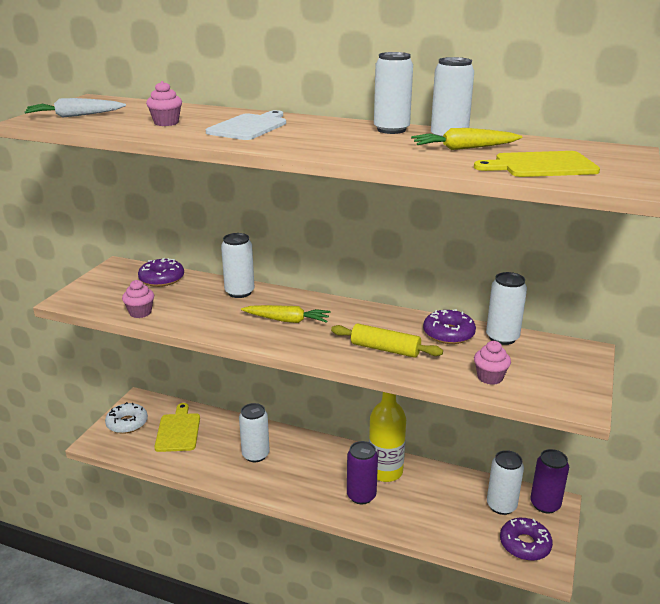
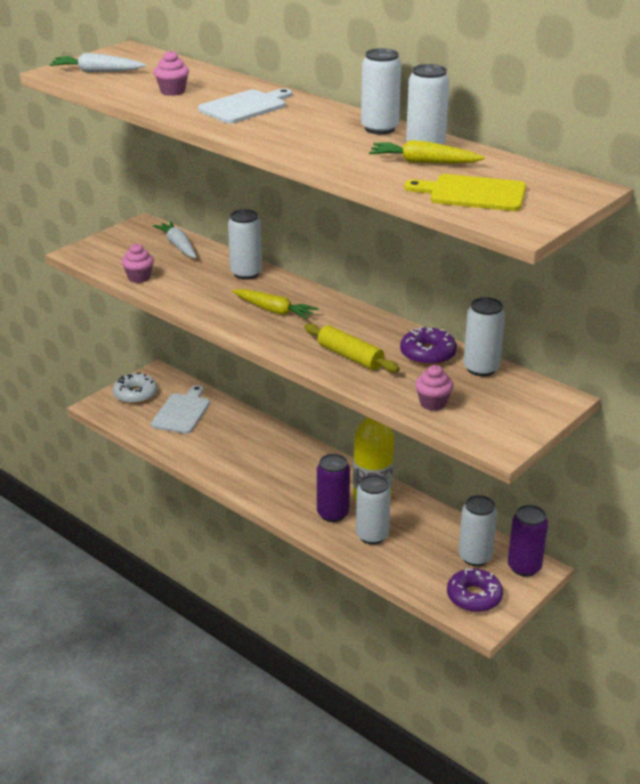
camera: 20 degrees right, 5 degrees up
(162, 279) = (178, 246): purple donut -> white carrot
(178, 430) = (182, 412): yellow cutting board -> white cutting board
(255, 455) = (247, 452): white can -> white can (372, 535)

